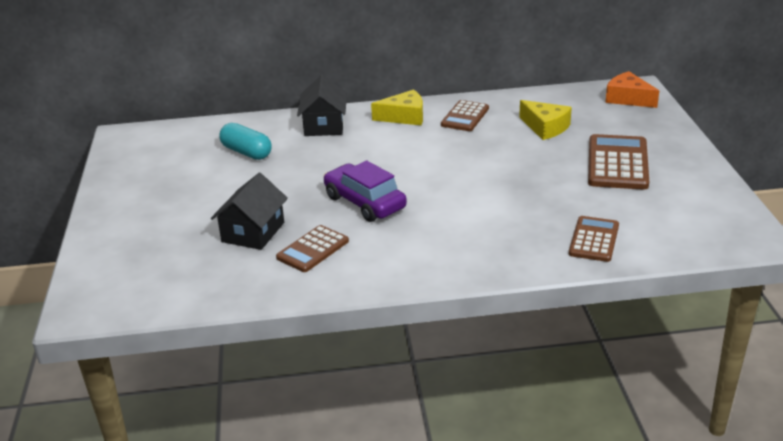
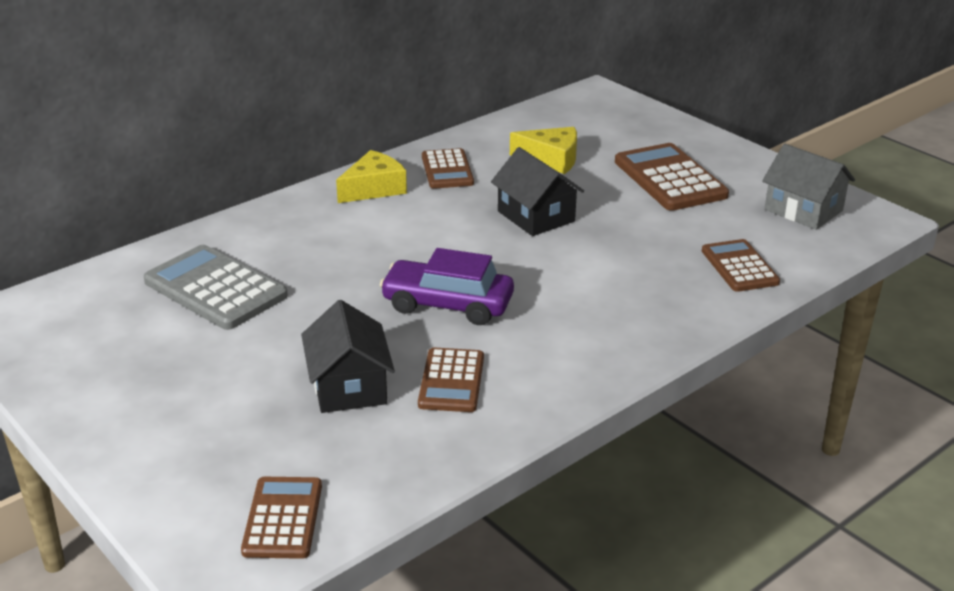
camera: 35 degrees left, 0 degrees up
(138, 292) = (283, 518): none -> brown calculator
(246, 152) = (215, 289): turquoise capsule -> grey calculator
(324, 125) = (282, 226): black house -> black house (536, 216)
(628, 98) = (600, 106): orange cheese -> none
(698, 215) = (803, 210): none -> grey house

